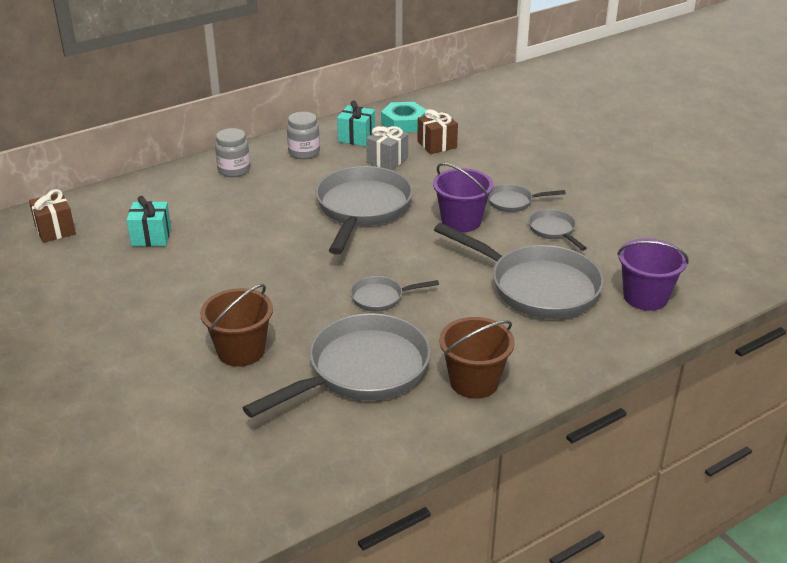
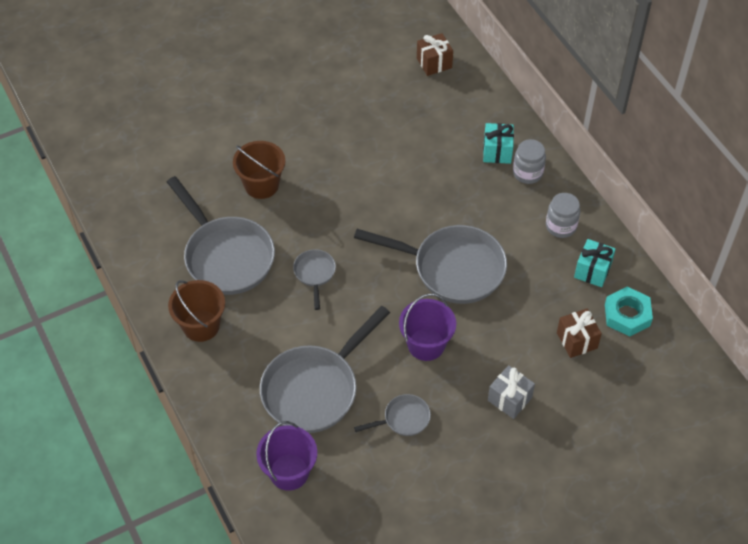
camera: 95 degrees right, 20 degrees up
(151, 237) = (419, 123): turquoise gift -> turquoise gift (497, 151)
(387, 160) = (544, 294): grey gift -> grey gift (509, 399)
(513, 202) = (457, 393): grey pan -> none

